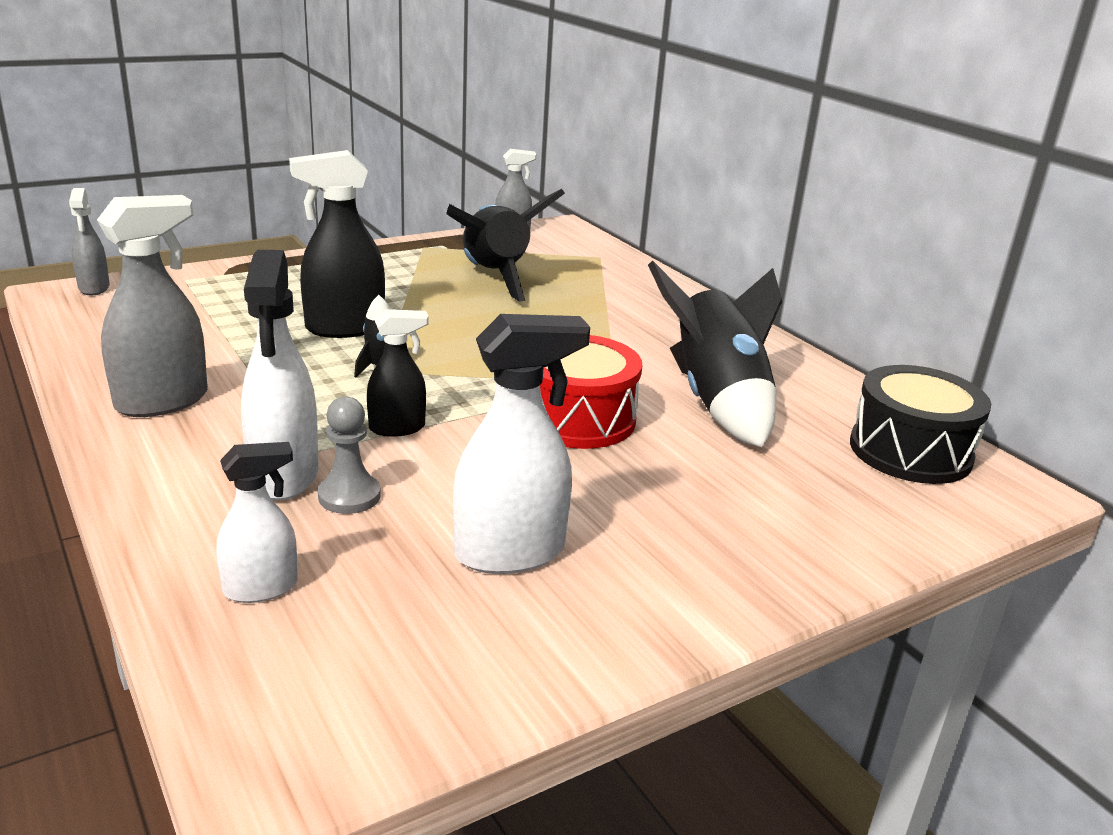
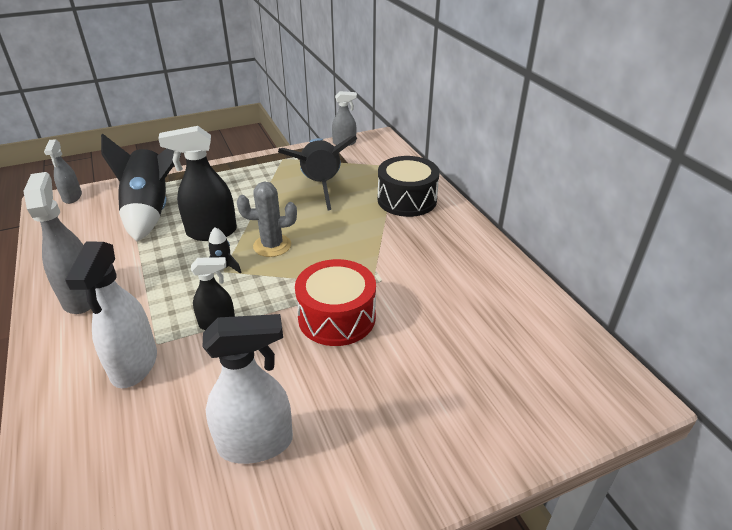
camera: 10 degrees right, 10 degrees up
(163, 401) = (82, 296): grey spray bottle -> grey spray bottle turned 75 degrees counterclockwise
(261, 588) = (89, 468): white spray bottle -> none
(349, 496) = (168, 385): grey pawn -> none
(447, 343) = (272, 246): none -> grey cactus
(716, 401) = (436, 303): black rocket -> black rocket (151, 211)
(910, 451) = (562, 355): black drum -> black drum (407, 200)

